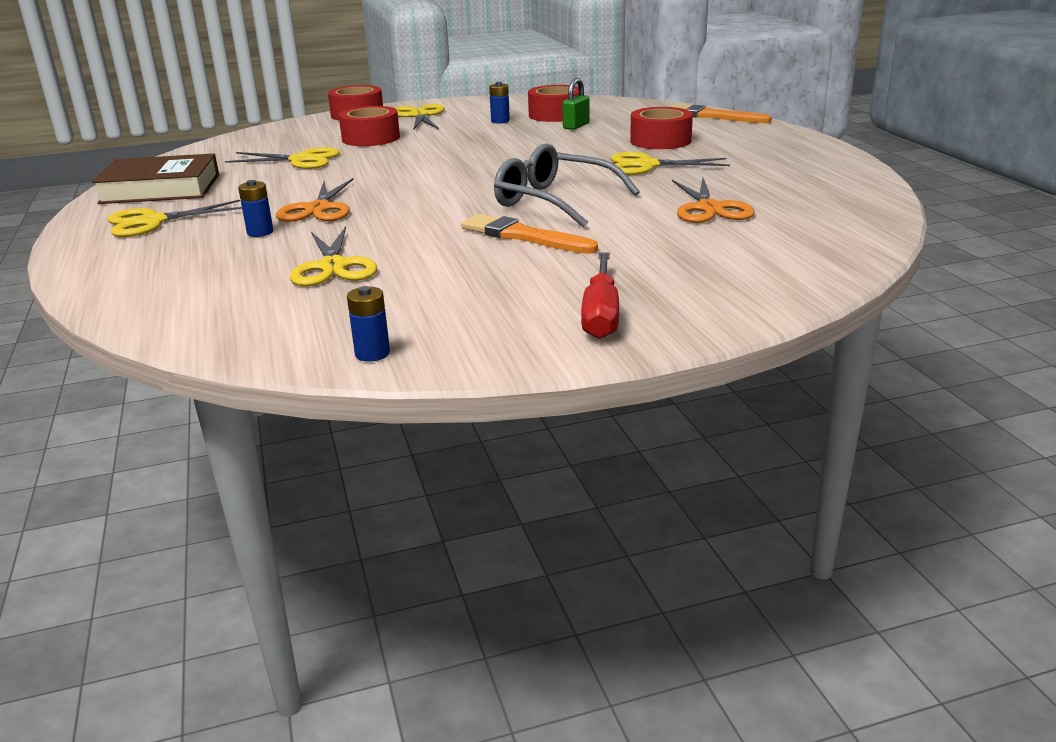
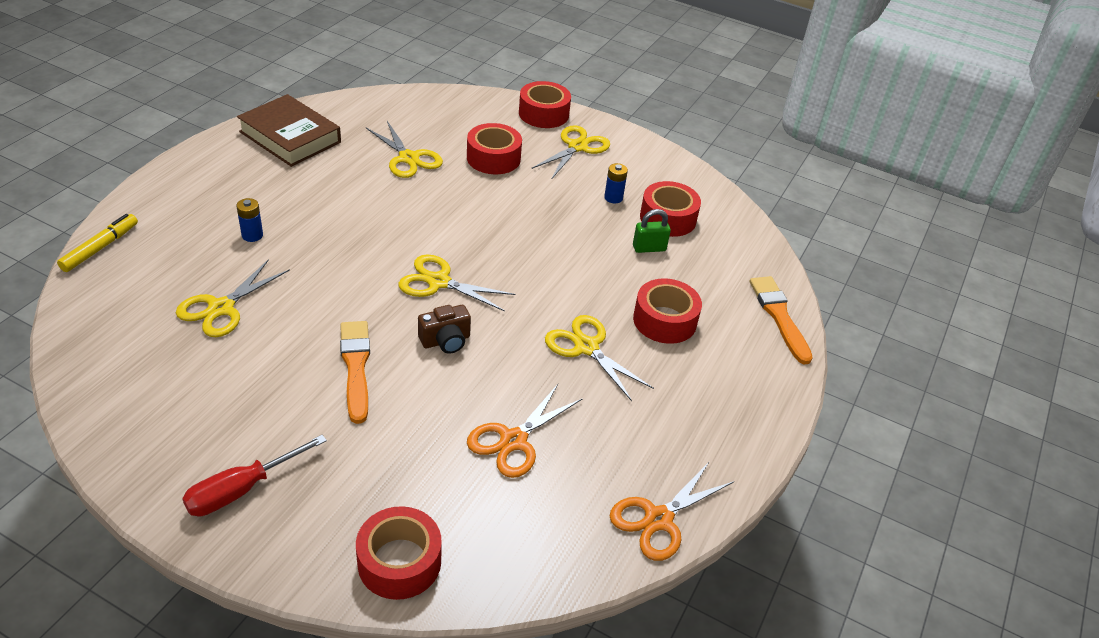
camera: 40 degrees right, 15 degrees up
(110, 298) = (100, 248): none -> yellow marker
(152, 222) = (230, 176): yellow scissors -> yellow scissors (439, 282)
(318, 209) = (318, 232): orange scissors -> orange scissors (658, 519)
(372, 353) = (101, 413): blue battery -> none
(554, 201) = (446, 341): grey glasses -> brown camera
(788, 276) = (399, 562): none -> red tape

